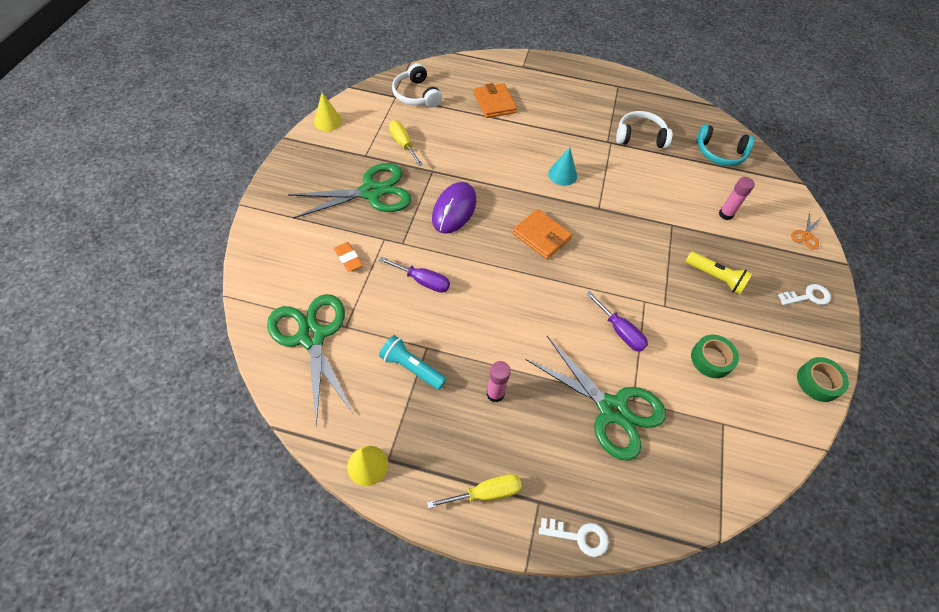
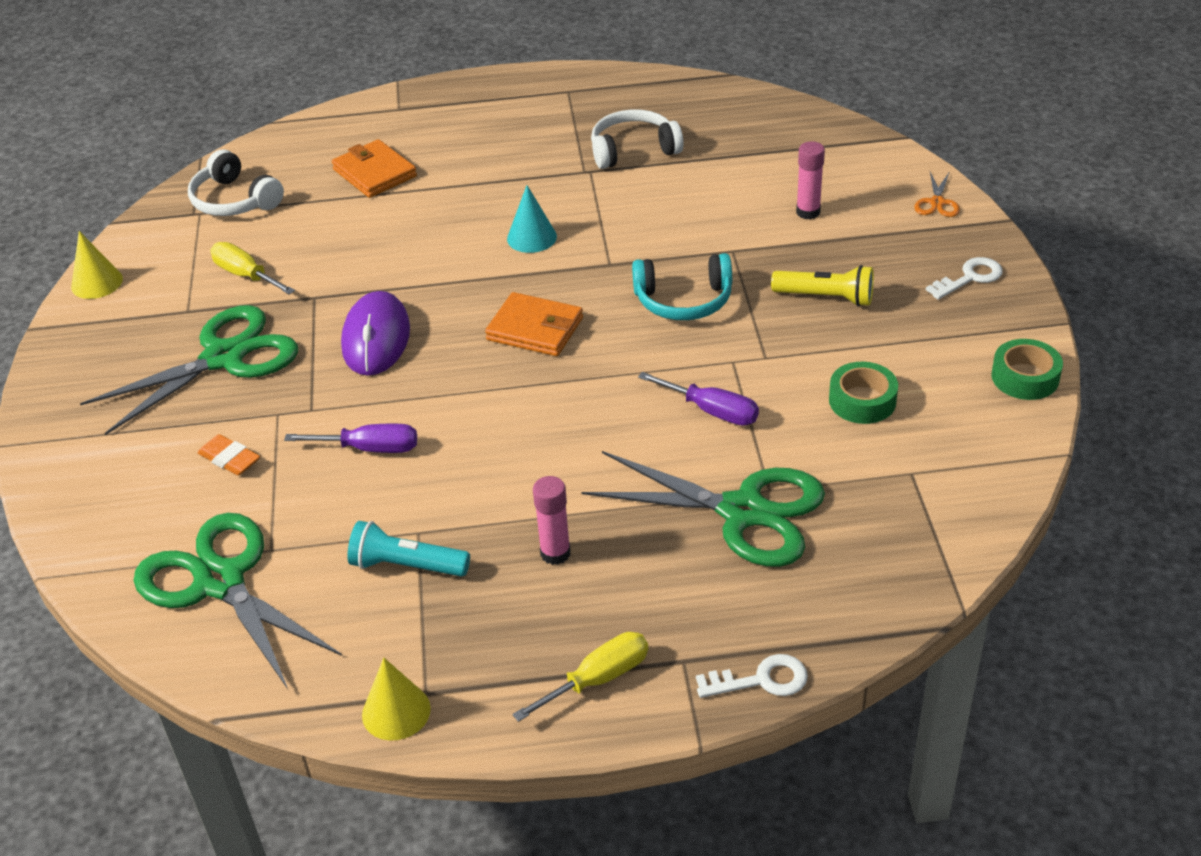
camera: 15 degrees left, 15 degrees down
(720, 153) = (766, 135): turquoise headphones -> turquoise headphones (684, 300)

